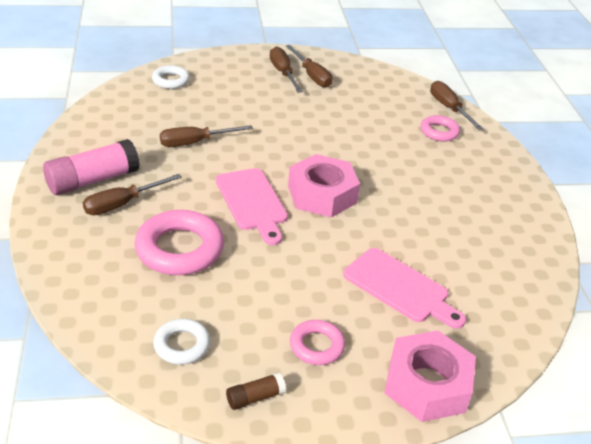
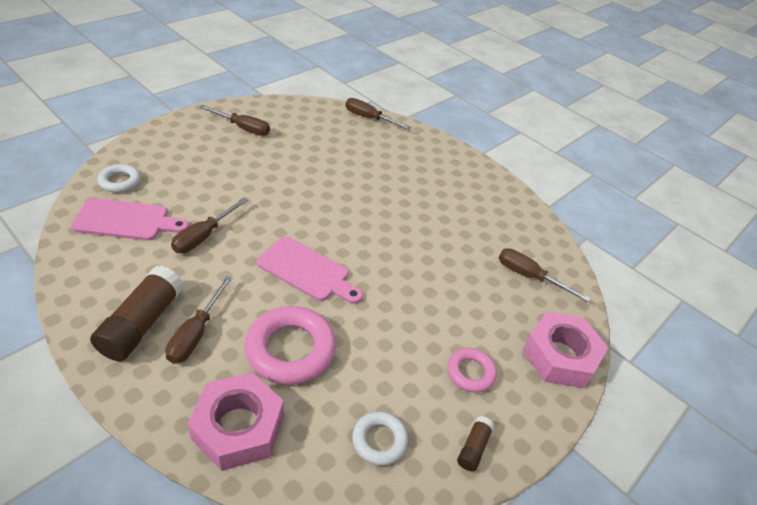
camera: 40 degrees left, 5 degrees up
(92, 180) = (142, 323): pink glue stick -> brown glue stick
(283, 73) = (217, 134): brown screwdriver -> brown screwdriver (529, 276)
(322, 194) = (352, 236): pink nut -> pink nut (238, 427)
(400, 288) = (475, 288): pink cutting board -> pink cutting board (126, 220)
(439, 132) = (381, 142): pink ring -> none

